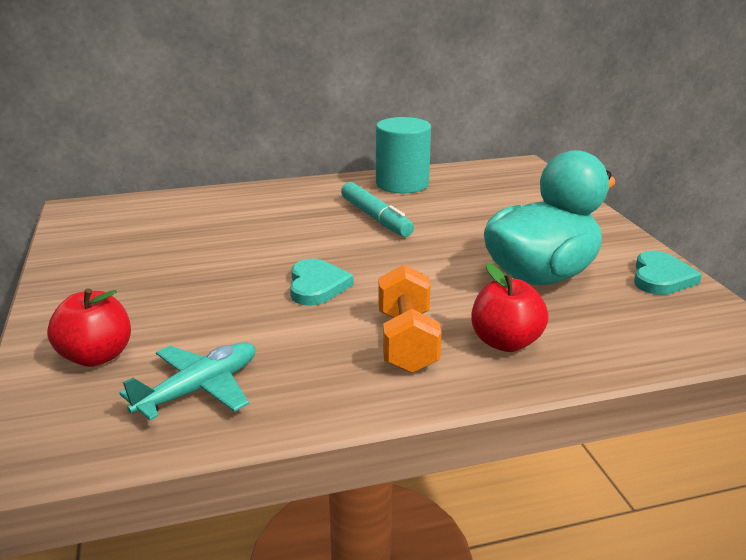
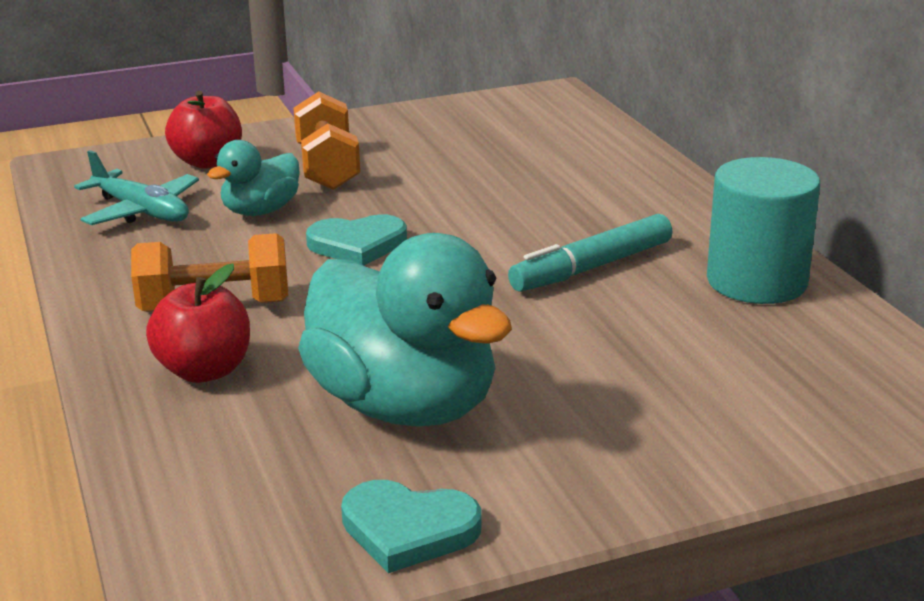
camera: 85 degrees right, 0 degrees up
(159, 296) = (327, 168): none -> orange dumbbell
(233, 326) = (260, 211): none -> turquoise duck

